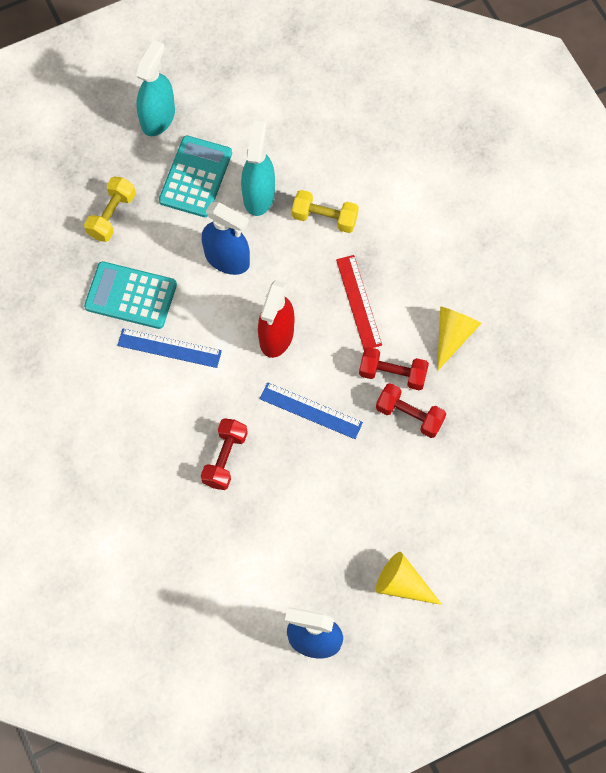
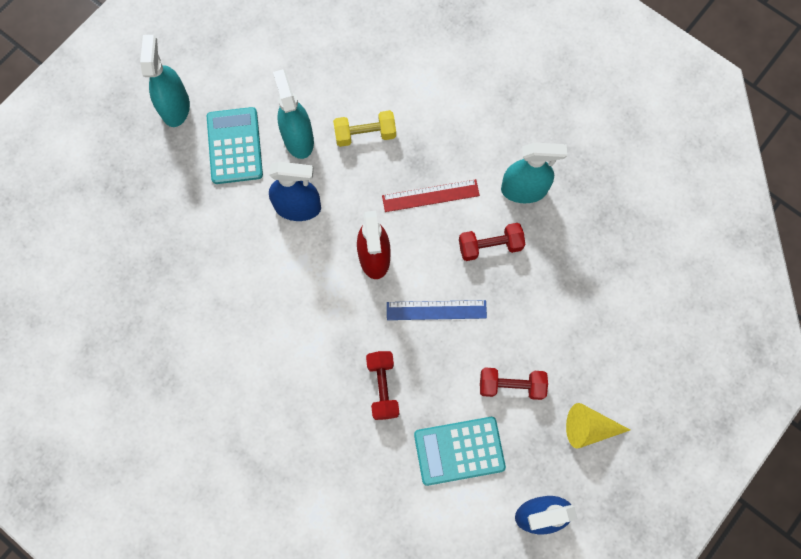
camera: 25 degrees left, 5 degrees up
(112, 215) = (176, 213): yellow dumbbell -> none
(131, 295) = (228, 278): turquoise calculator -> turquoise calculator (459, 450)
(169, 348) = (285, 310): blue ruler -> none
(359, 302) = (430, 195): red ruler -> red ruler turned 60 degrees counterclockwise
(409, 415) = (522, 276): red dumbbell -> red dumbbell (511, 385)
(452, 335) = (524, 190): yellow cone -> turquoise spray bottle

